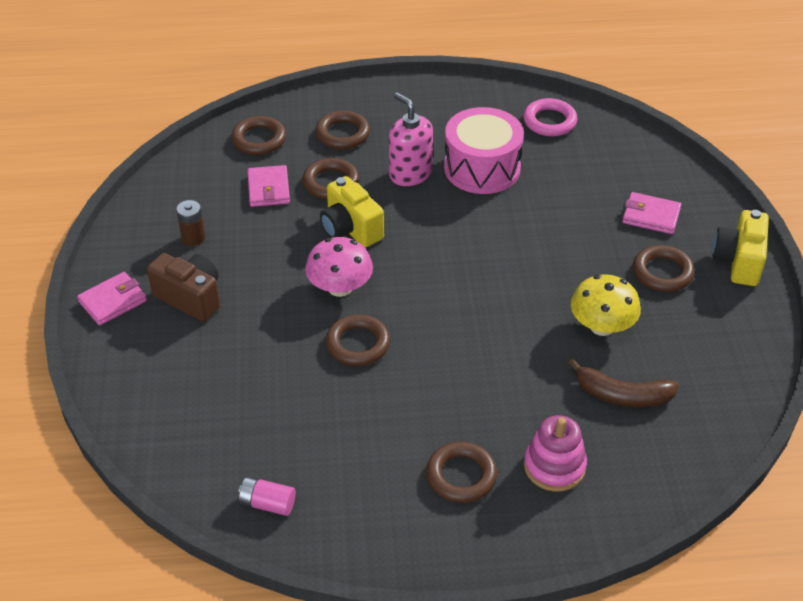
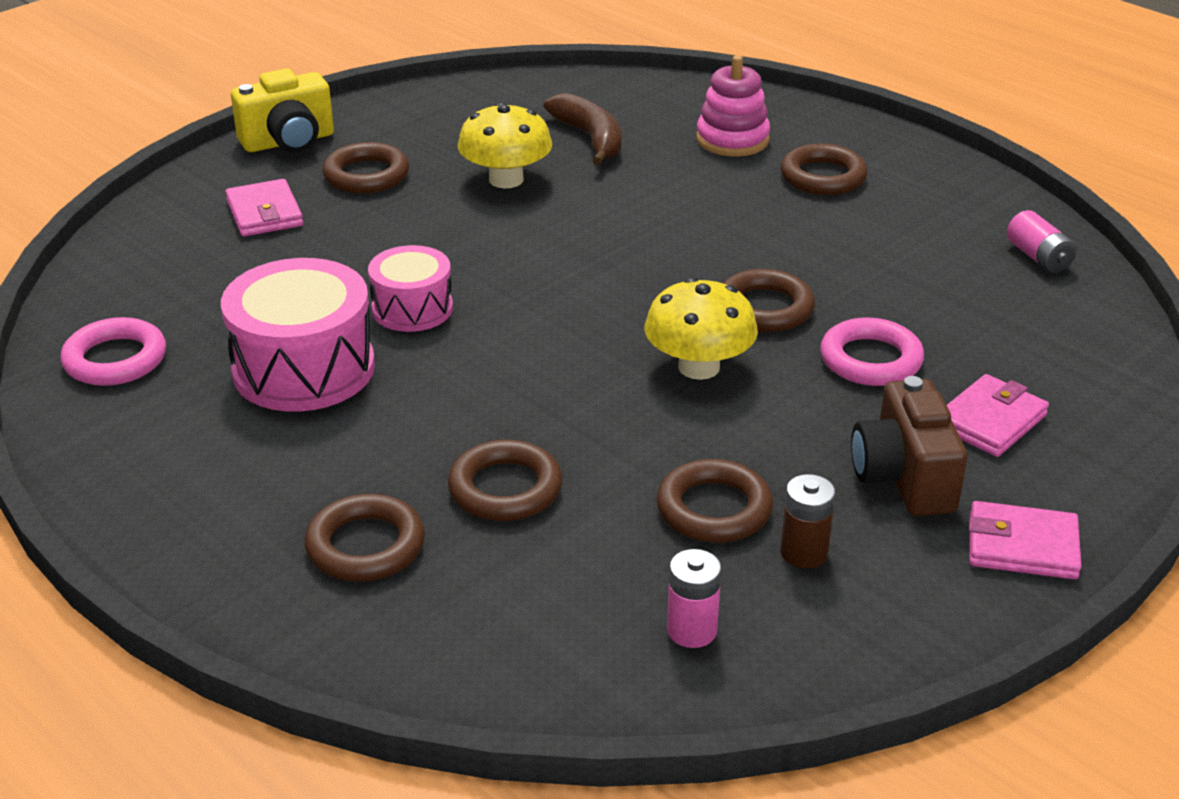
camera: 130 degrees left, 10 degrees down
(198, 185) = (692, 630): none -> pink battery
(259, 139) = (490, 637): brown ring -> brown ring (714, 509)
(269, 189) = (599, 544): pink wallet -> pink wallet (990, 421)
(273, 351) = (870, 360): none -> pink ring
(340, 287) = (699, 367): pink mushroom -> yellow mushroom
(350, 229) = (581, 416): yellow camera -> none
(410, 174) = (392, 425): pink soap dispenser -> none
(497, 222) = (412, 309): none -> pink drum

